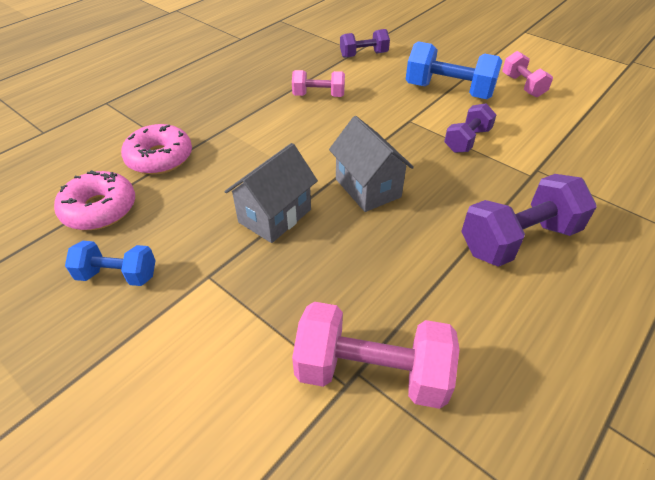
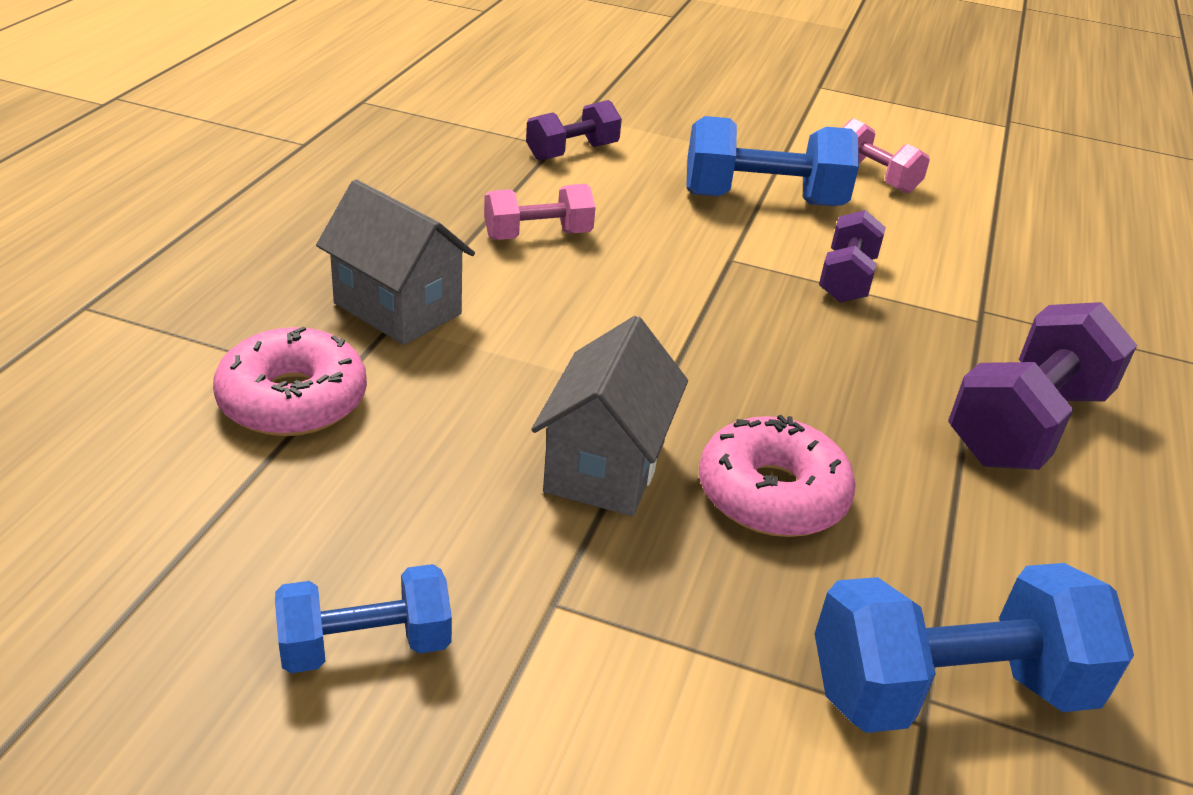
camera: 25 degrees left, 10 degrees down
(99, 209) = (230, 526): pink donut -> pink donut (772, 494)
(368, 188) = (737, 386): grey house -> grey house (397, 308)
(371, 372) = (949, 690): pink dumbbell -> blue dumbbell

